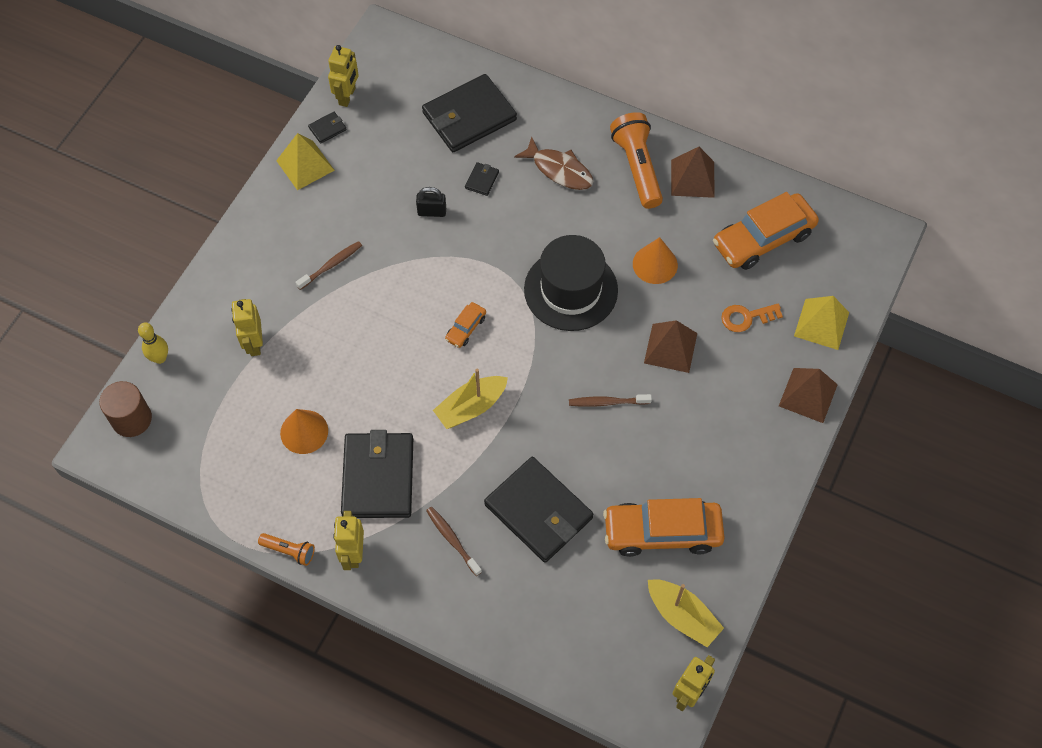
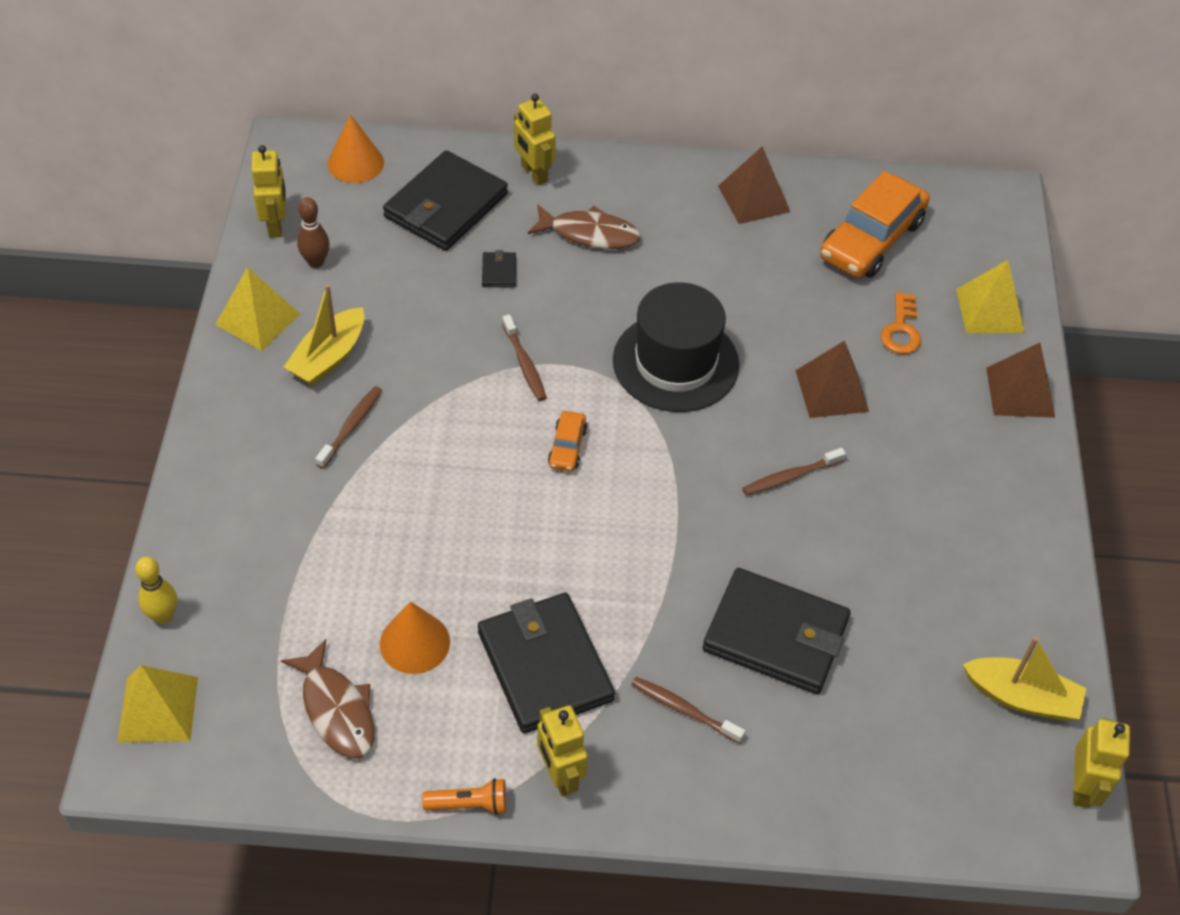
camera: 25 degrees left, 10 degrees down
(132, 419) = (158, 709): brown cylinder -> yellow pyramid
(237, 459) = (336, 709): none -> brown fish
(254, 343) = (291, 554): yellow robot -> yellow robot (534, 173)
(327, 128) = (267, 268): black wallet -> none
(361, 133) = (316, 262): none -> brown bowling pin
(432, 212) = (453, 325): black padlock -> none
(466, 257) = (524, 364): none -> brown toothbrush
(471, 407) = (623, 538): yellow boat -> yellow boat (328, 357)
(637, 167) = (682, 205): orange flashlight -> none
(655, 264) = (761, 303): orange cone -> orange cone (355, 163)
(662, 532) = (941, 605): orange car -> none
(746, 317) = (901, 329): orange key -> orange key turned 45 degrees counterclockwise

